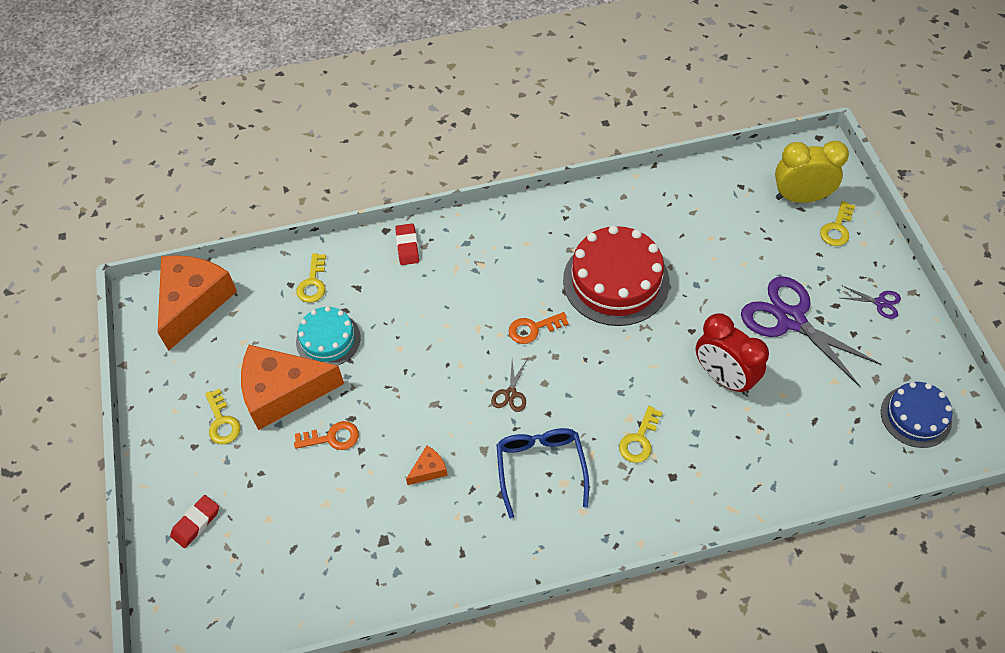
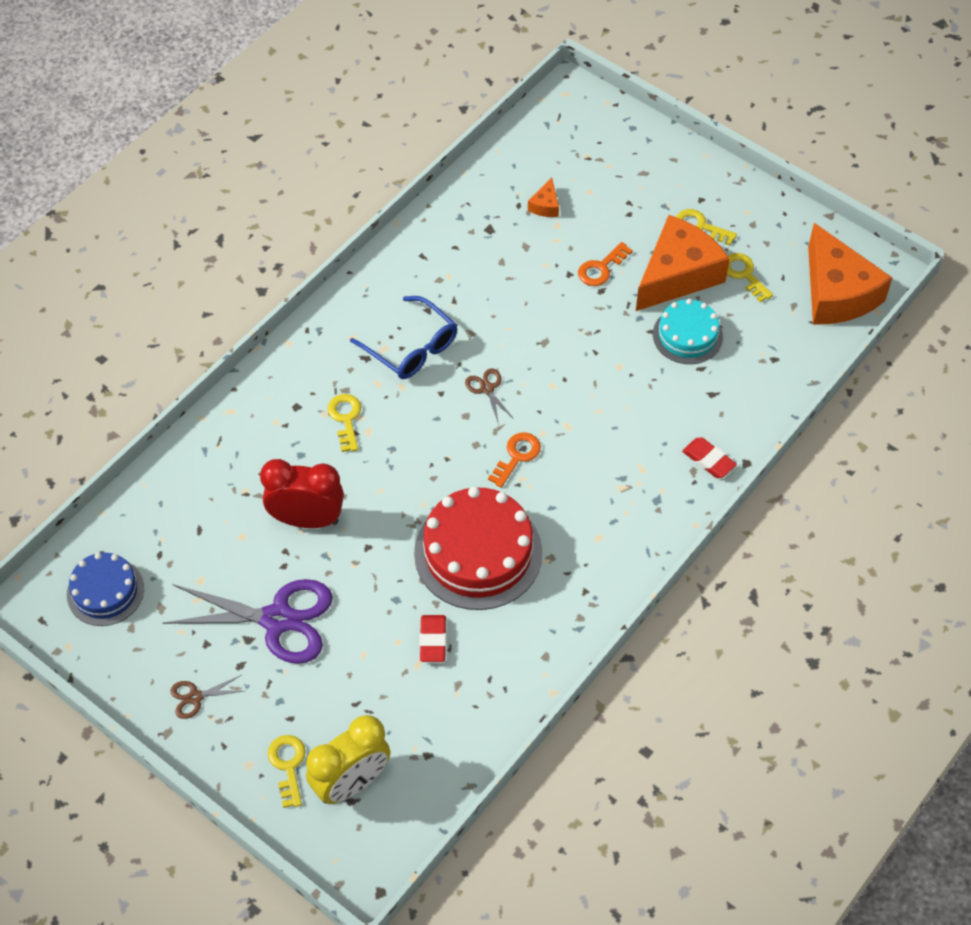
camera: 140 degrees right, 0 degrees up
(196, 523) = (639, 158): red eraser -> red eraser (433, 640)
(313, 283) = (756, 372): yellow key -> yellow key (744, 274)
(429, 470) = (501, 293): orange cheese -> orange cheese (545, 205)
(880, 303) = (195, 697): purple scissors -> brown scissors

